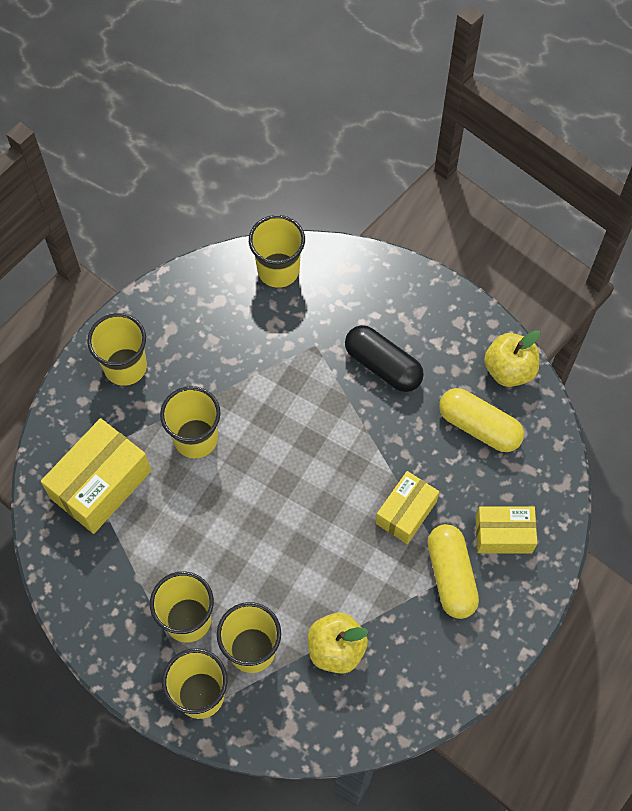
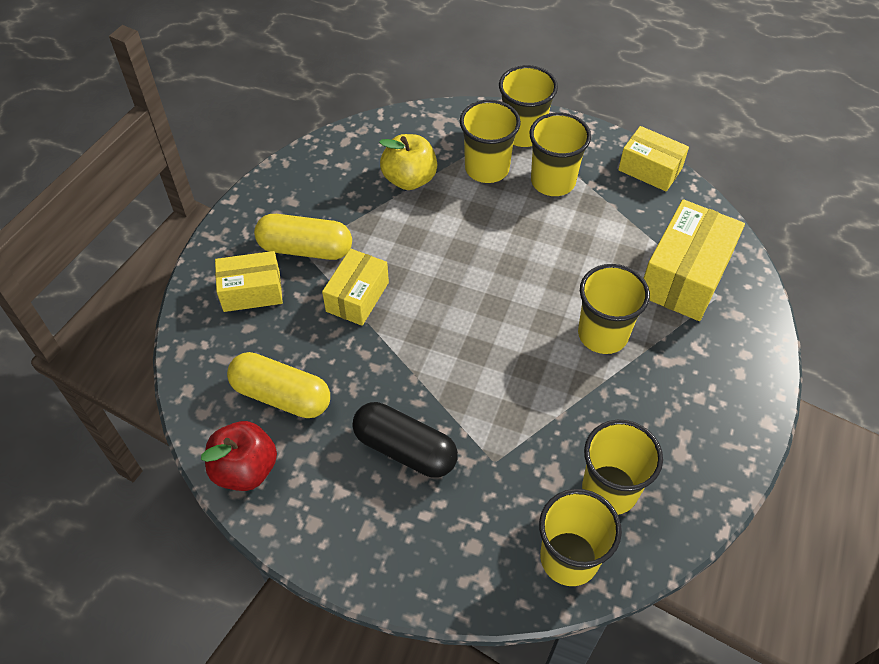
camera: 170 degrees right, 10 degrees down
(82, 618) = (650, 169): none -> yellow box
(125, 367) = (714, 398): yellow cup -> yellow cup (609, 489)
(451, 576) = (305, 248): yellow capsule -> yellow capsule turned 60 degrees counterclockwise
(509, 370) = (245, 469): yellow apple -> red apple

